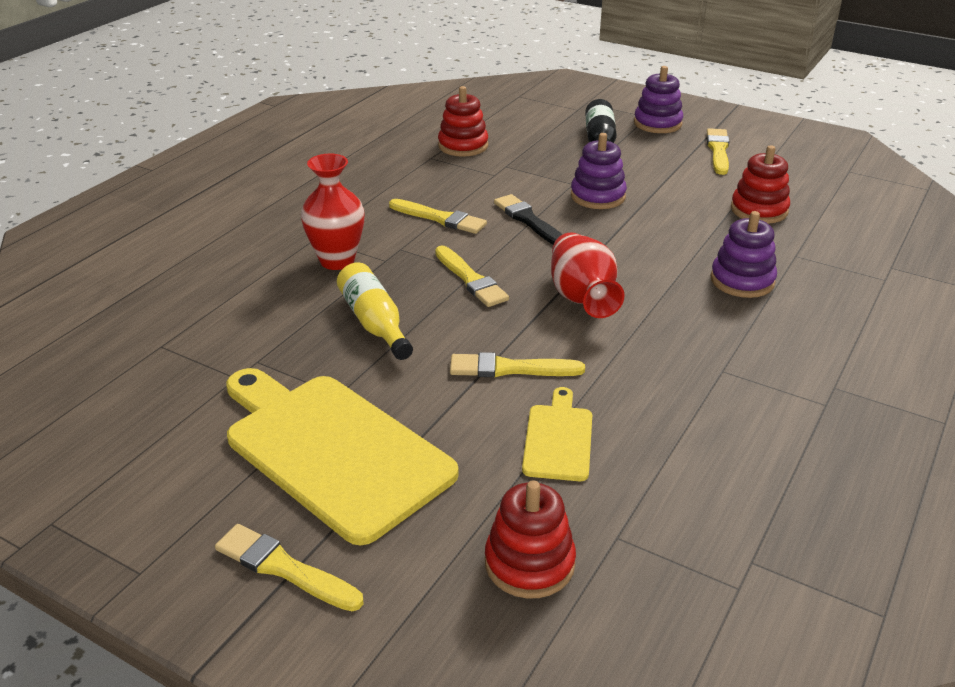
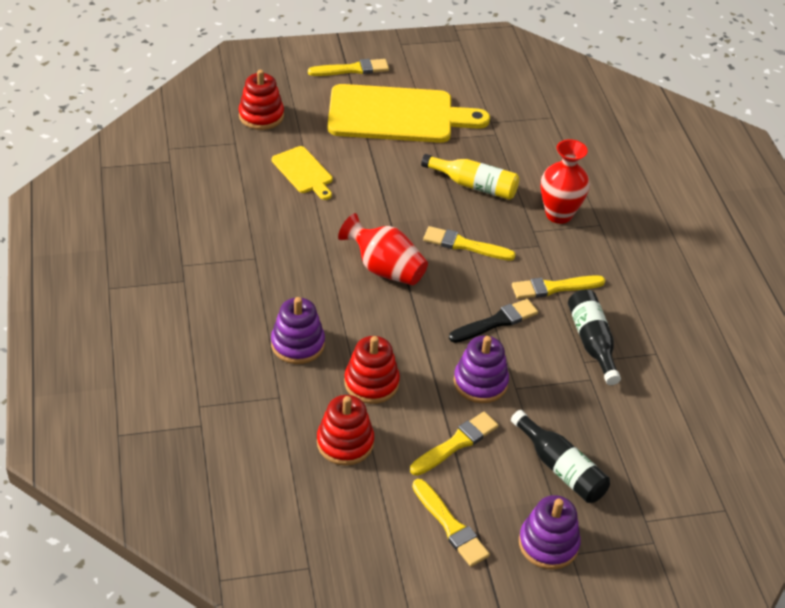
camera: 135 degrees right, 10 degrees up
(463, 146) = (656, 386): red stacking toy -> red stacking toy (371, 383)
(468, 180) = (592, 342): none -> black bottle
(510, 368) = (369, 197): yellow brush -> yellow brush (456, 443)
(528, 220) = (496, 322): black brush -> black brush turned 45 degrees counterclockwise

